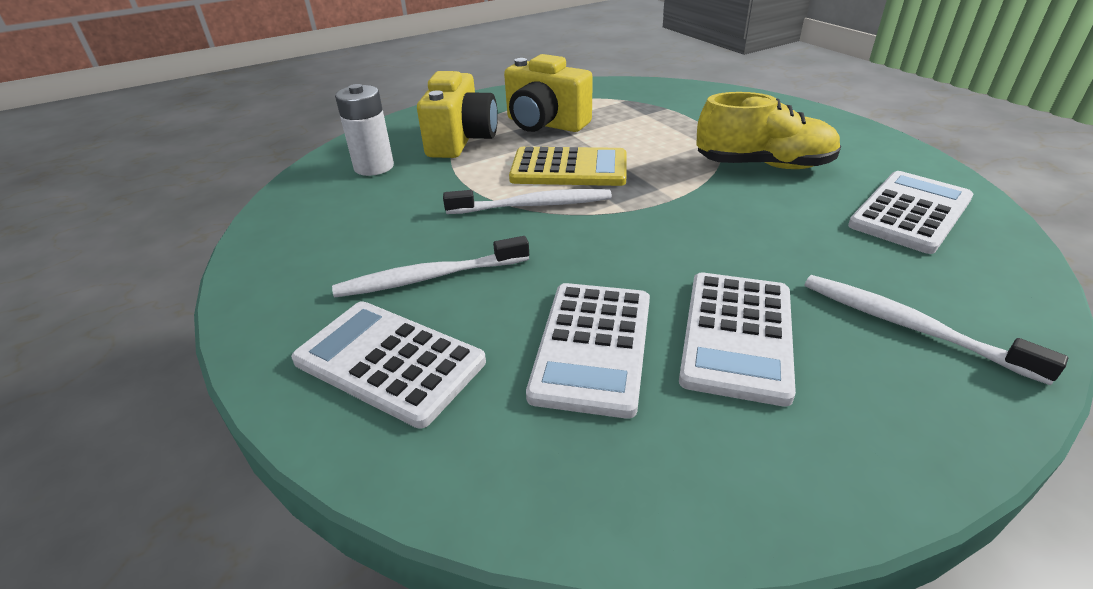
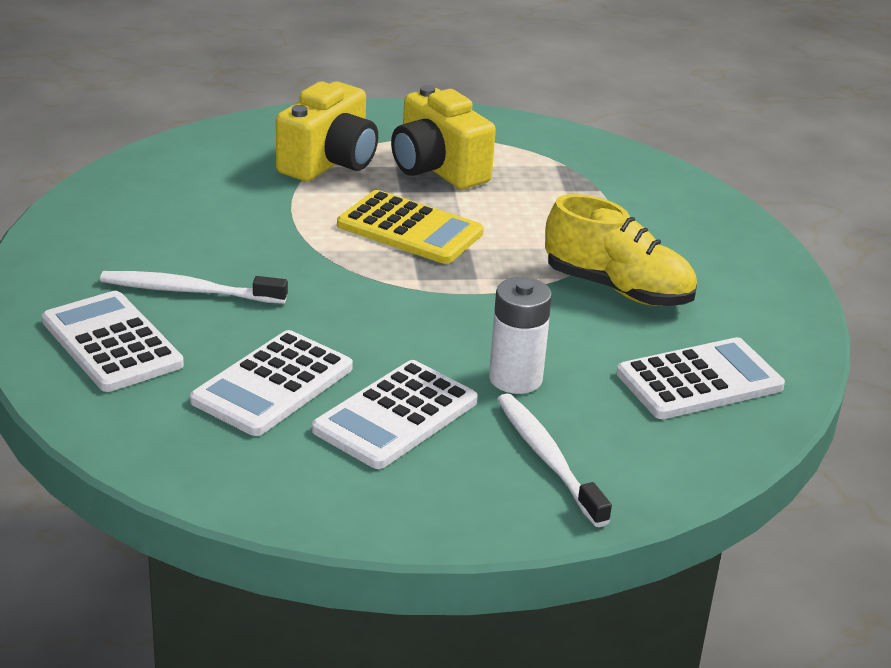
camera: 20 degrees right, 5 degrees down
(374, 167) = (217, 167): white battery -> white battery (515, 379)
(533, 205) = (336, 256): white toothbrush -> none

